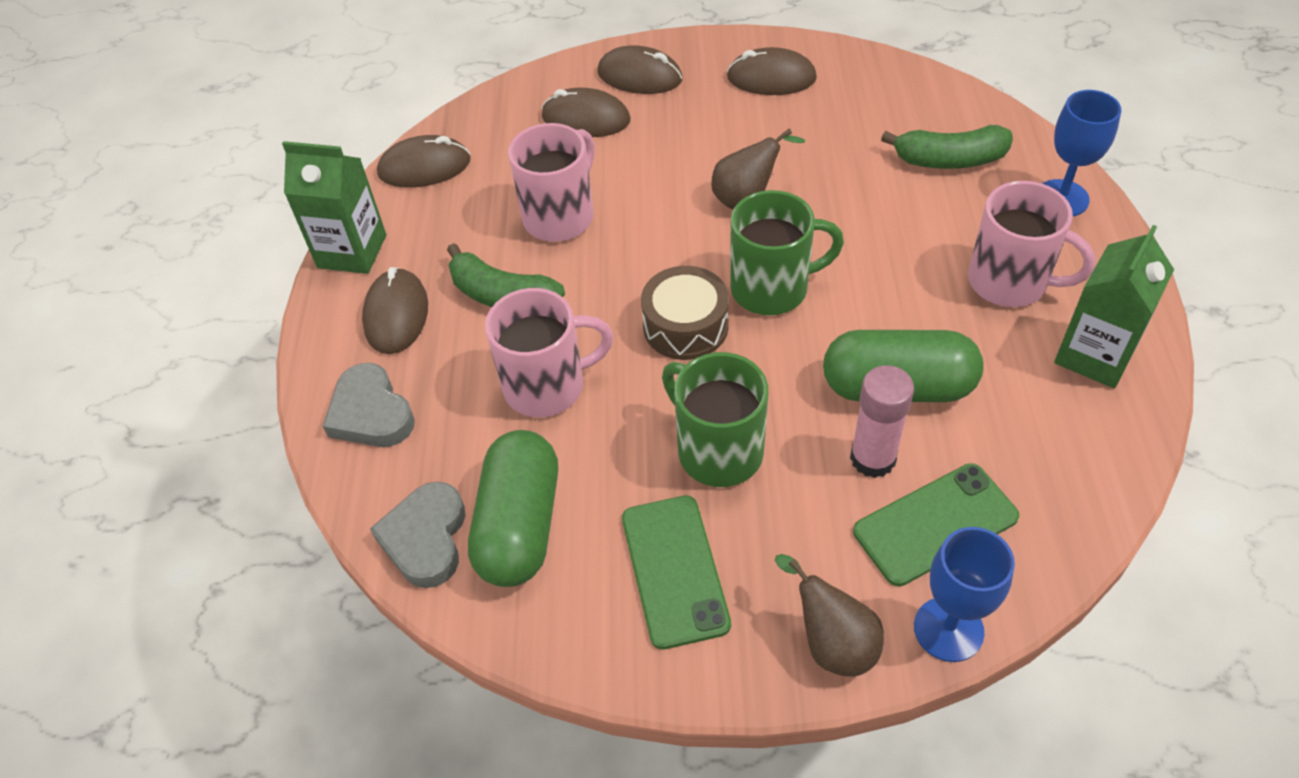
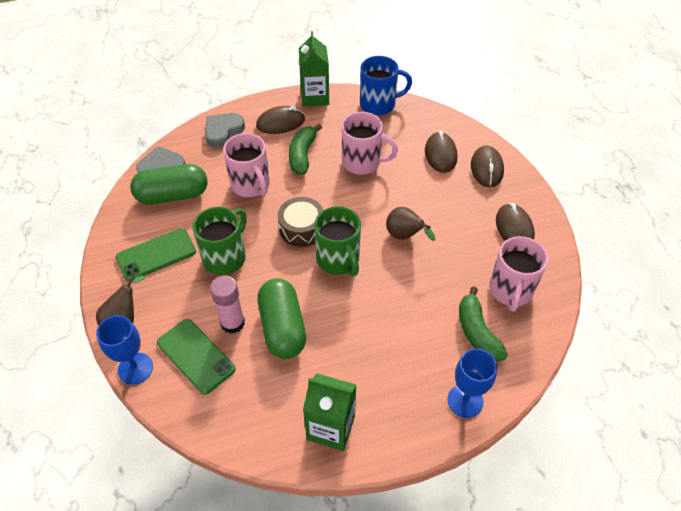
camera: 70 degrees right, 0 degrees up
(424, 167) = (379, 104): brown mouse -> blue mug
(1010, 282) = (378, 376): pink mug -> pink mug (510, 290)

